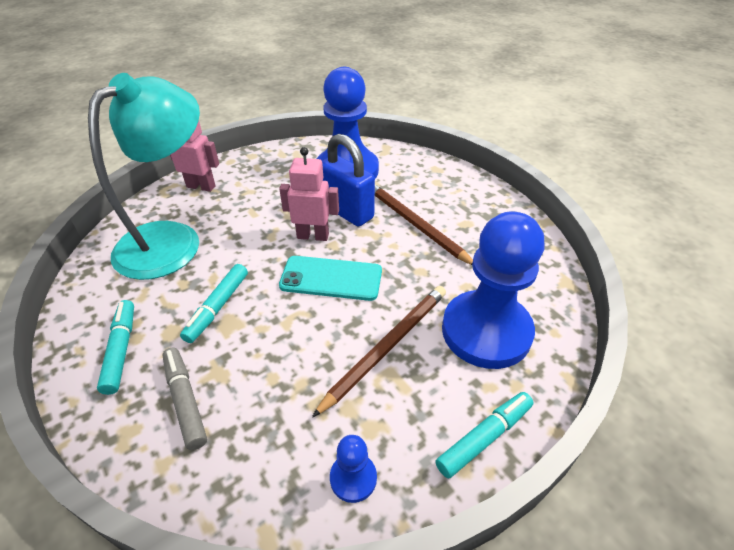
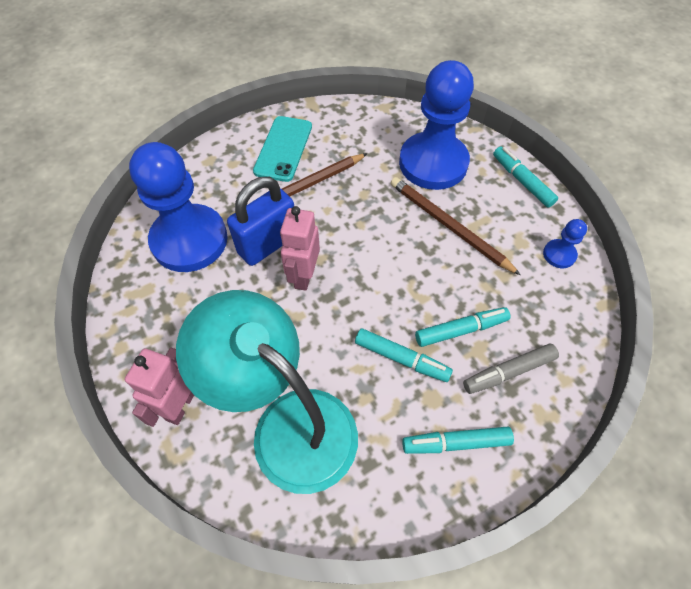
camera: 85 degrees left, 15 degrees up
(243, 356) = (461, 330): none -> turquoise marker
(331, 278) = (368, 261): turquoise phone -> turquoise phone (283, 149)

